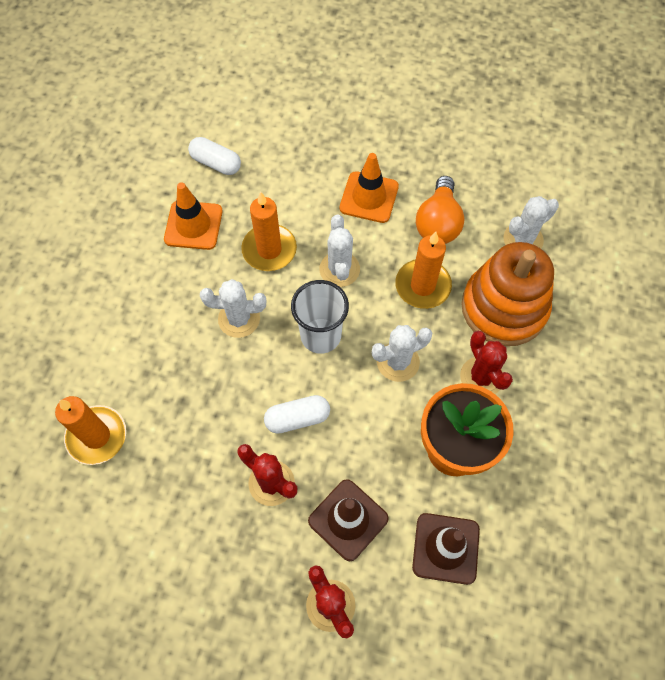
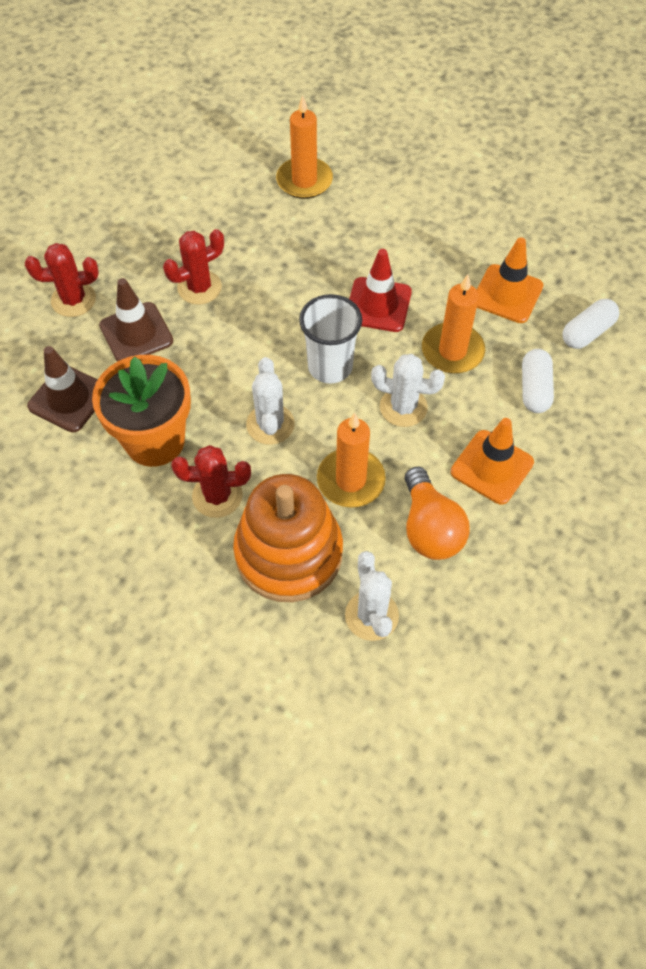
camera: 110 degrees right, 5 degrees down
(239, 319) = (378, 305): white cactus -> red traffic cone
(297, 418) = (251, 323): white capsule -> white capsule (534, 389)
(438, 223) = (430, 528): orange light bulb -> orange light bulb turned 135 degrees counterclockwise

